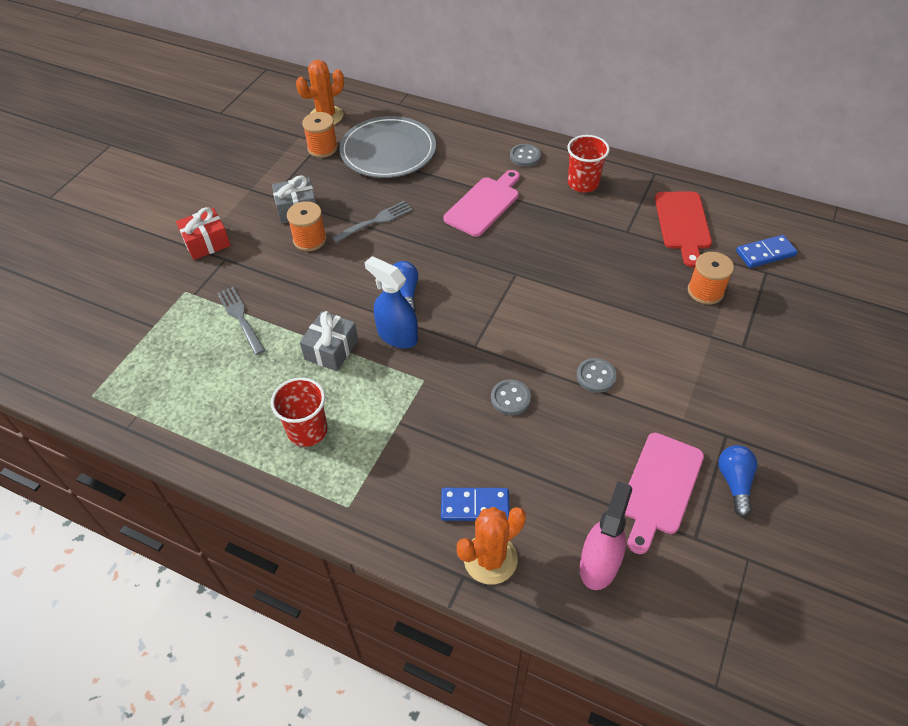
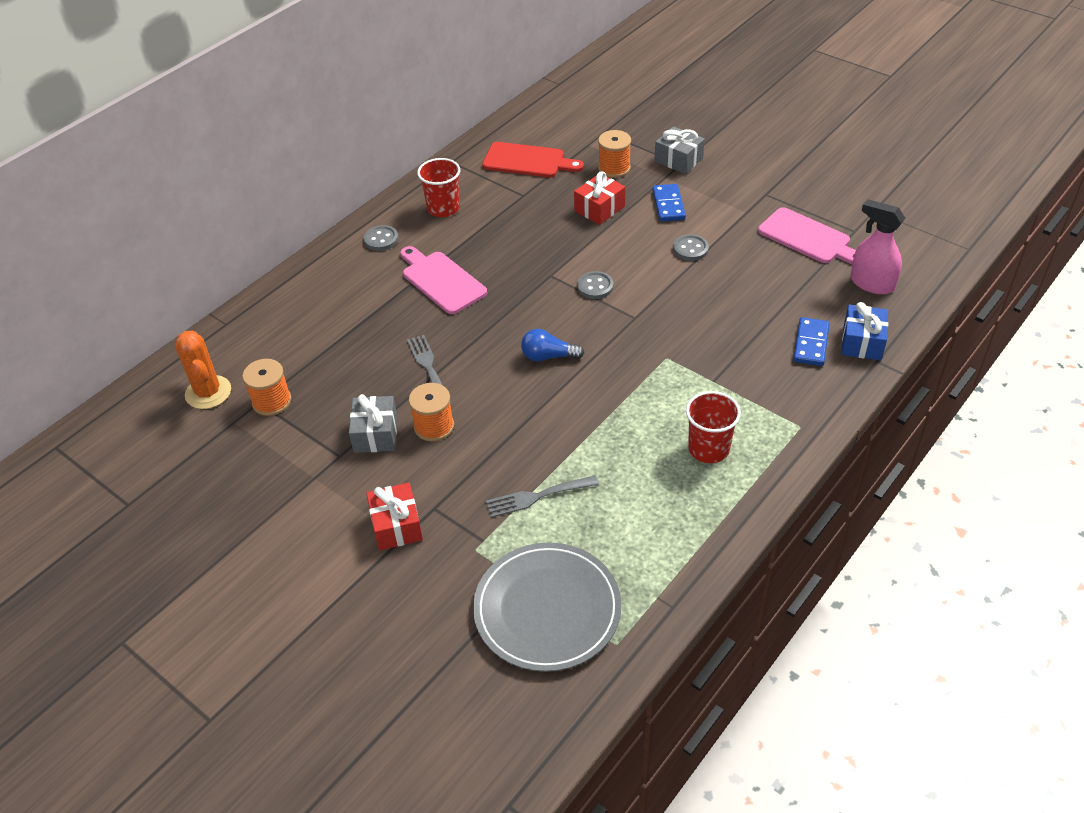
camera: 75 degrees left, 5 degrees down
(331, 349) = (608, 422): grey gift -> grey gift (678, 160)
(388, 151) = (311, 343): grey plate -> grey plate (547, 609)
(397, 335) = (604, 369): blue spray bottle -> none
(490, 559) = (862, 342): orange cactus -> blue gift
(510, 398) = (702, 304): grey button -> grey button (595, 286)
(631, 291) = (599, 209): none -> red gift
(734, 482) = (809, 200): blue light bulb -> none
(765, 253) = (582, 127): blue domino -> blue domino (668, 205)

